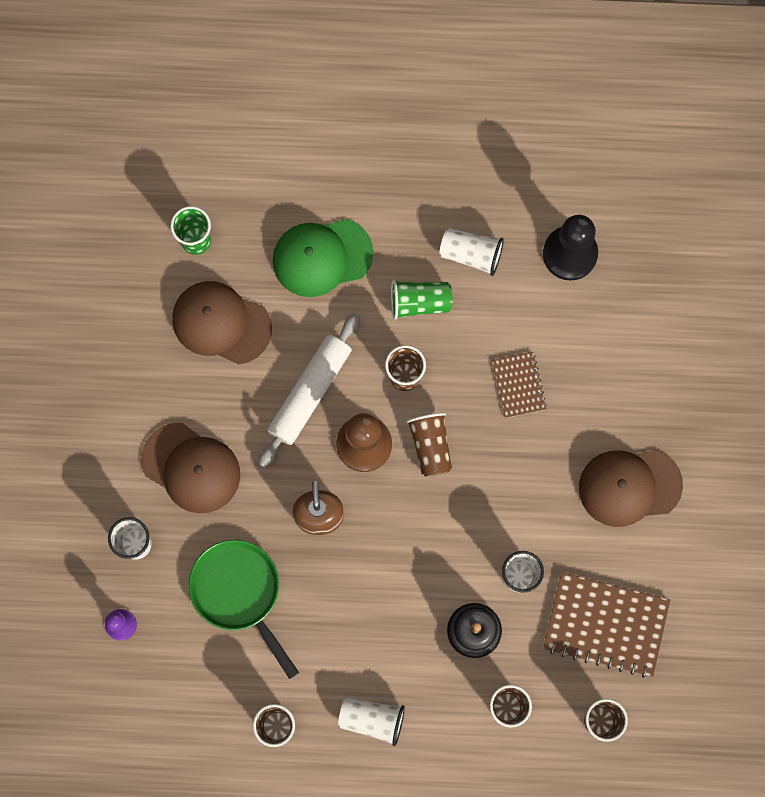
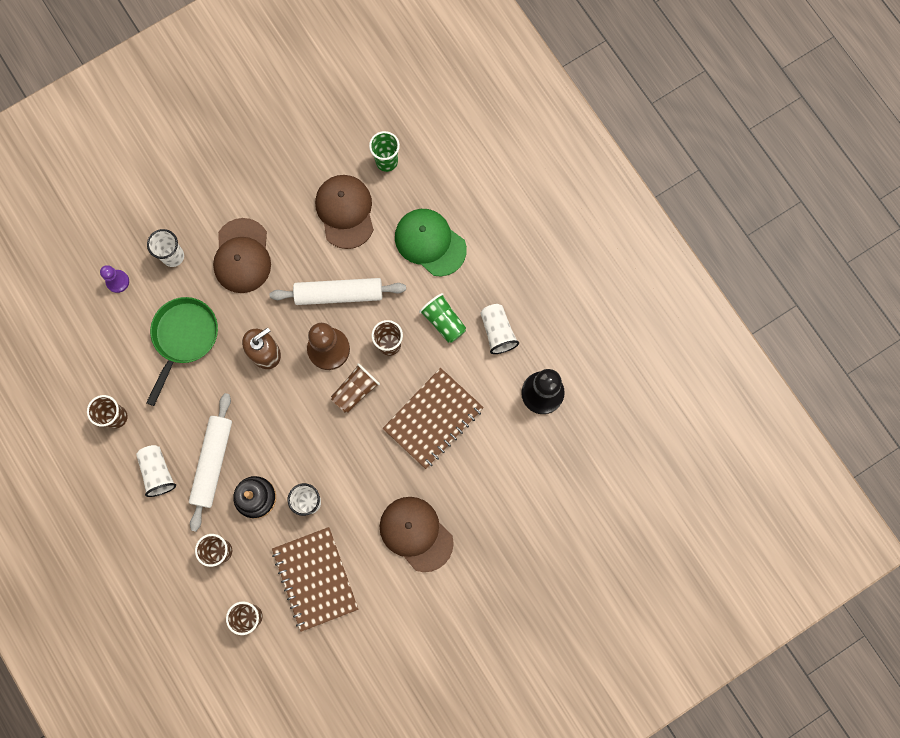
camera: 55 degrees right, 0 degrees up
(403, 652) = (213, 462): none -> white rolling pin
(518, 385) = (433, 419): brown notebook -> brown notebook, size x1.82

